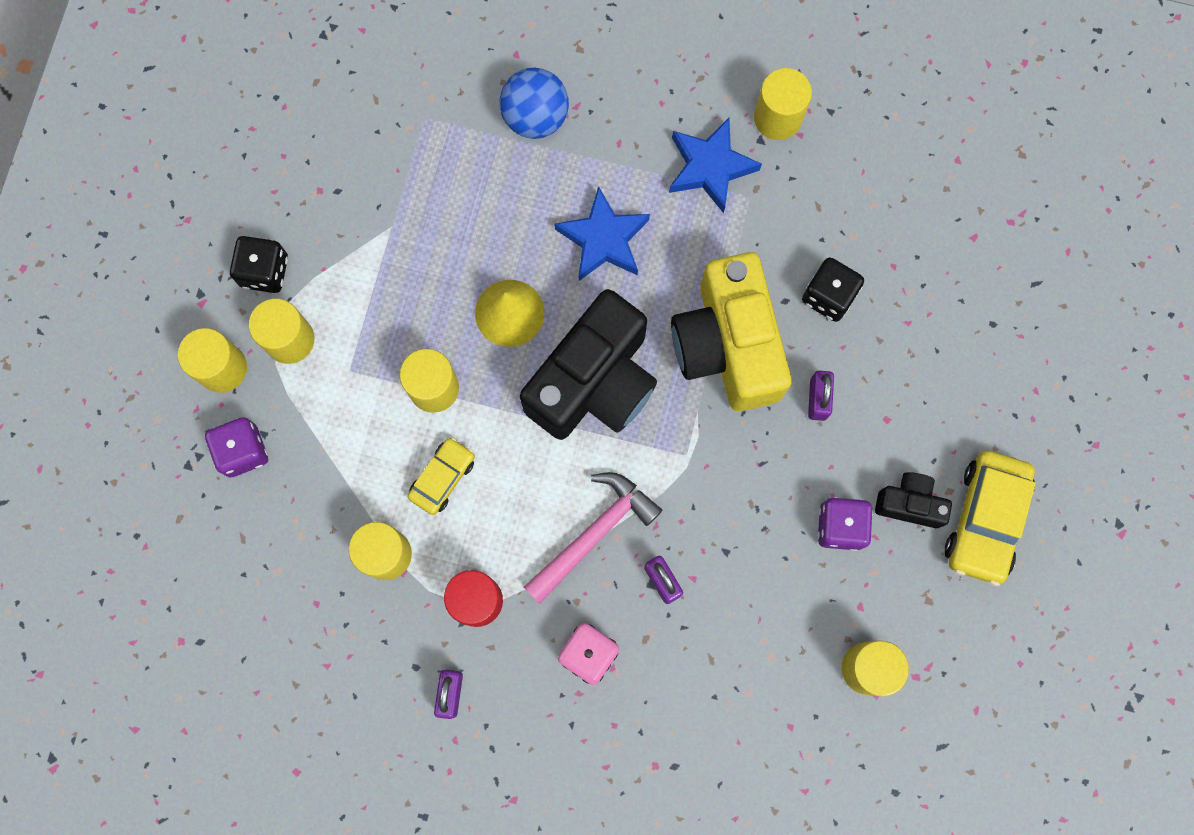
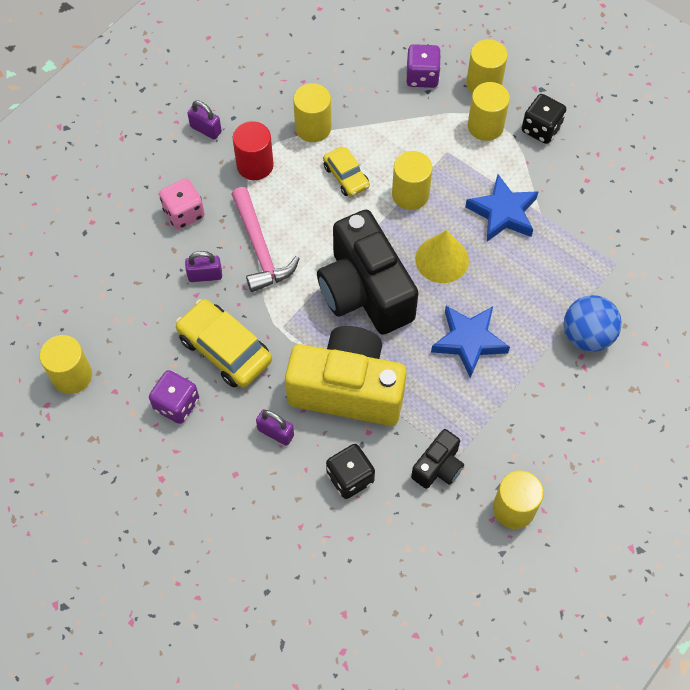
camera: 115 degrees right, 15 degrees down
(710, 167) = (493, 439): blue star -> blue star (503, 213)
(909, 503) = (166, 459): black camera -> black camera (438, 467)
(985, 519) = (124, 508): yellow car -> yellow car (225, 349)

